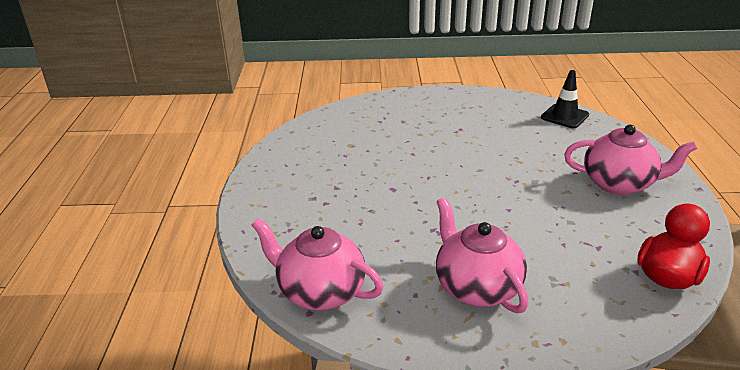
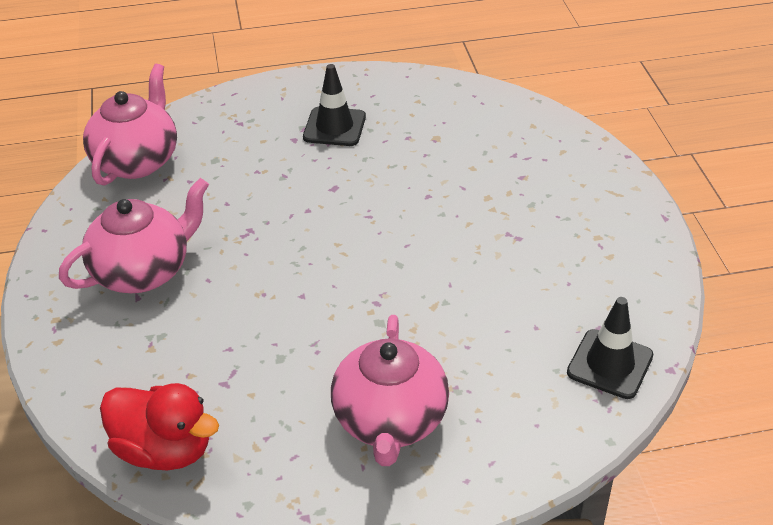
camera: 80 degrees right, 10 degrees up
(318, 183) = (334, 127): none -> black traffic cone

